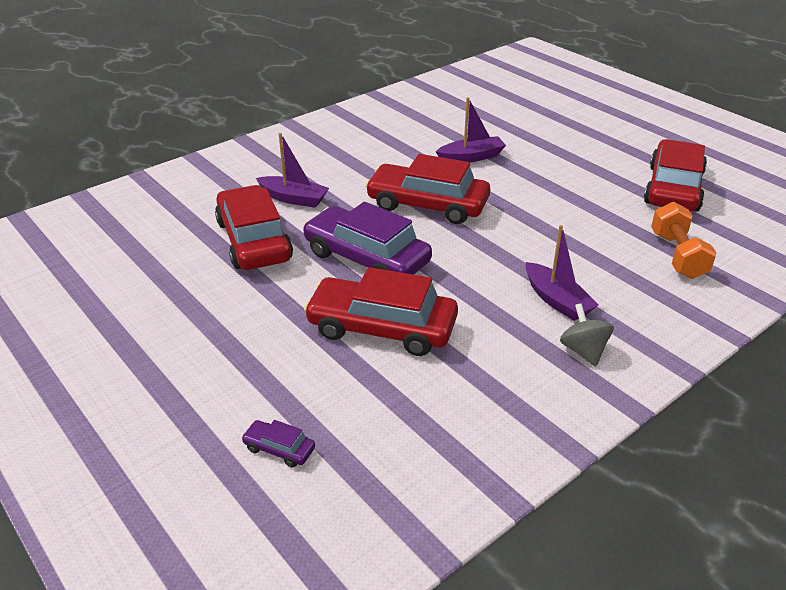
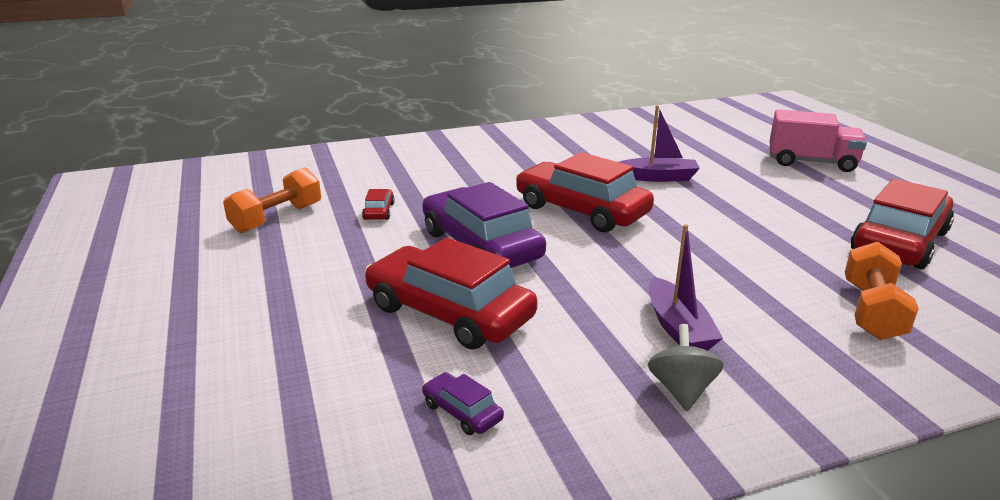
camera: 20 degrees right, 10 degrees down
(164, 268) = (277, 218): none -> orange dumbbell
(254, 240) = (379, 211): red car -> red car, size x0.42
(279, 449) = (245, 407): purple car -> purple car (462, 412)
(293, 198) = (445, 184): purple boat -> none
(582, 119) = (811, 162): none -> pink truck

